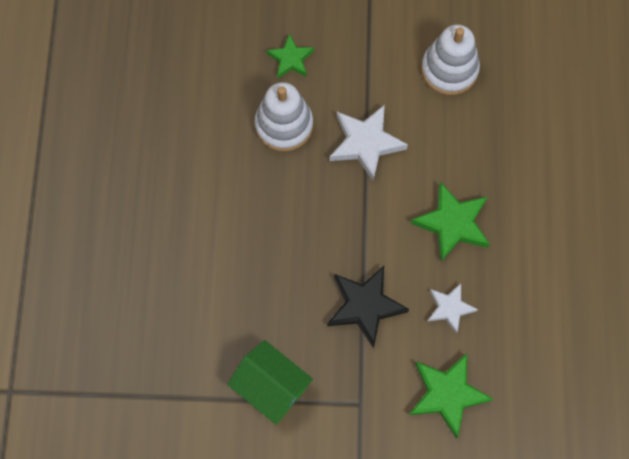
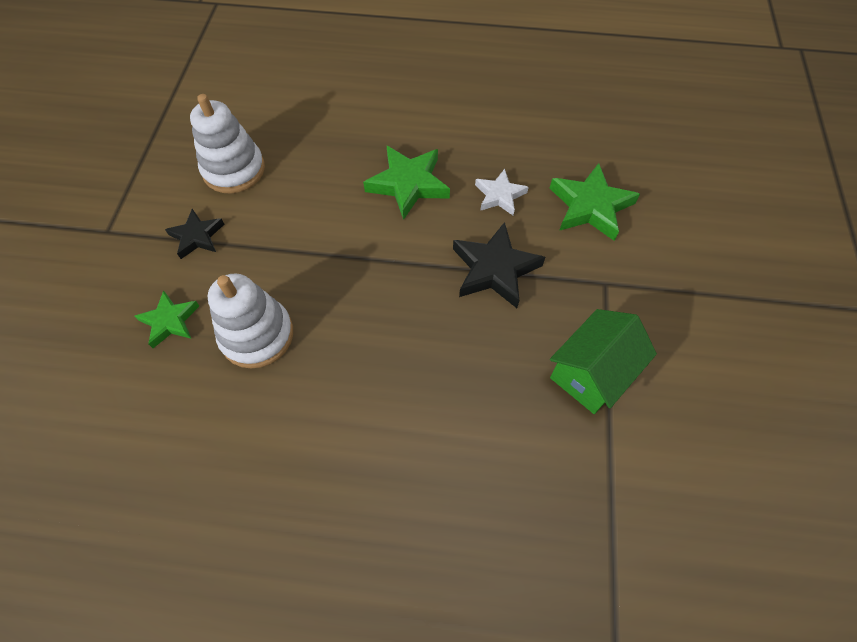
camera: 85 degrees left, 10 degrees down
(366, 143) = (301, 252): white star -> none
(372, 58) = (197, 236): none -> black star

